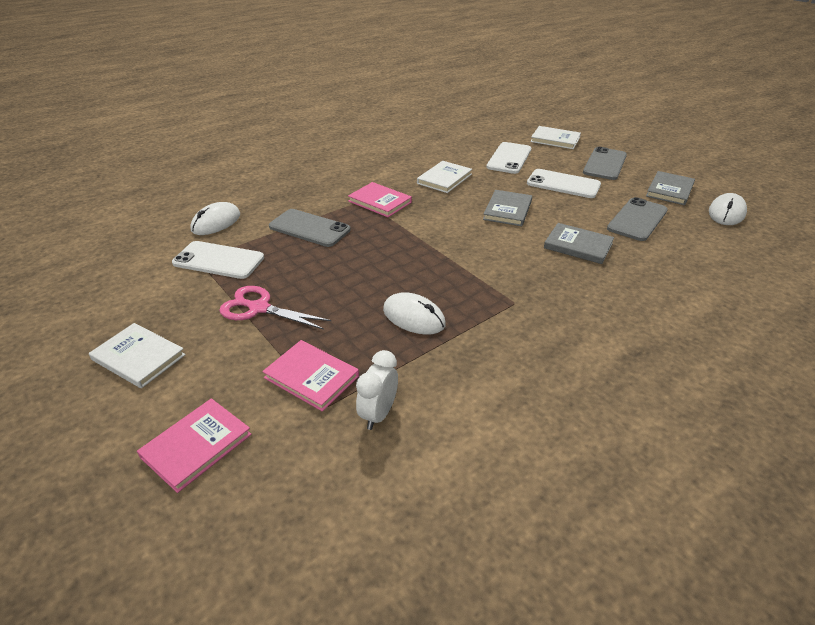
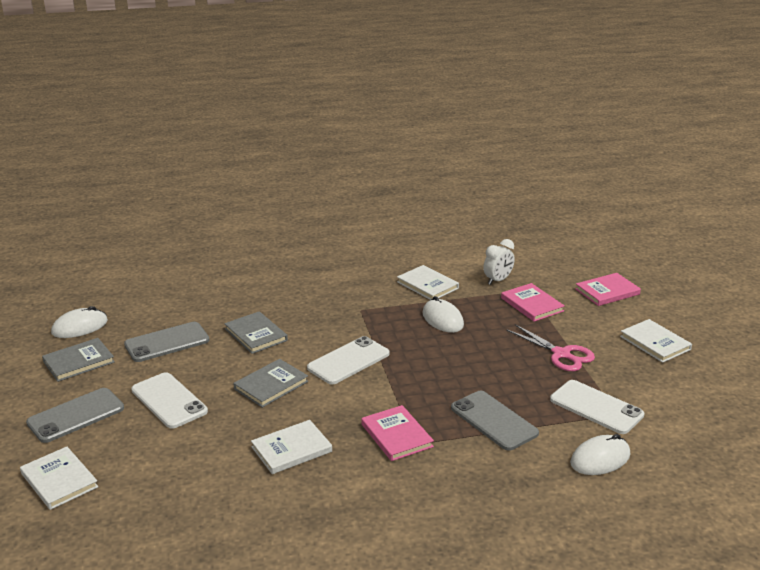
camera: 155 degrees left, 10 degrees down
(471, 369) = (427, 285): none -> white book
(509, 158) = (171, 462): white phone -> white phone (348, 361)

